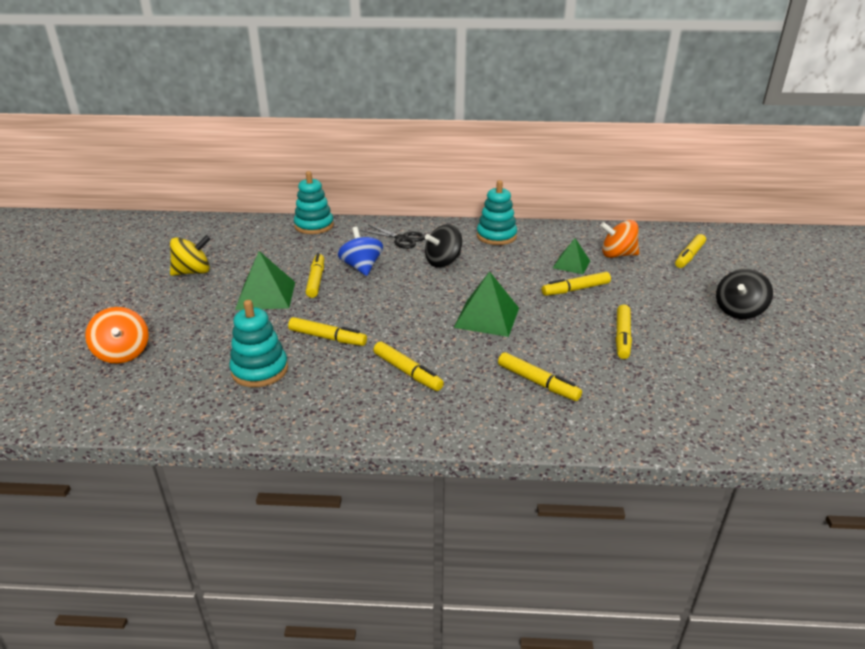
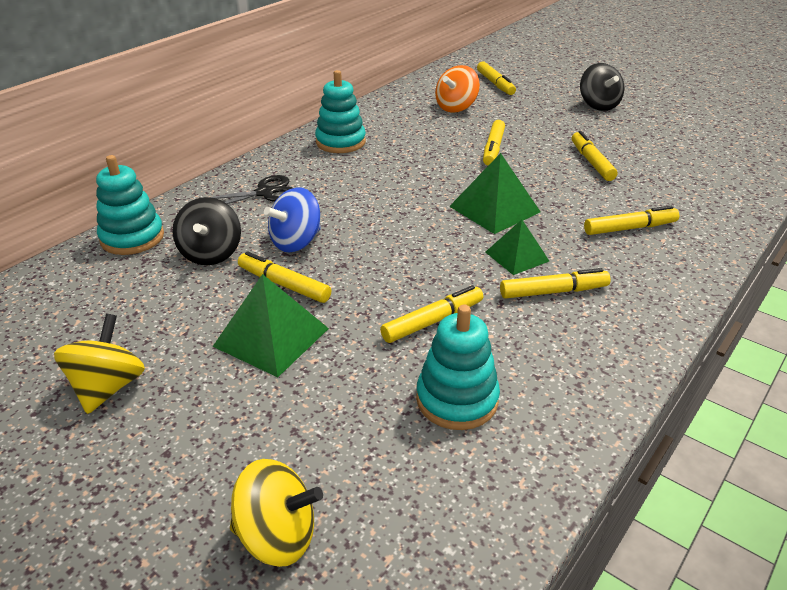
camera: 55 degrees left, 5 degrees up
(123, 353) = (277, 536): orange spinning top -> yellow spinning top
(361, 267) = (296, 242): blue spinning top -> blue spinning top turned 60 degrees counterclockwise
(443, 262) = (354, 189): black spinning top -> black spinning top (211, 253)
(571, 264) = (446, 132): green pyramid -> green pyramid (517, 256)
(622, 337) = (591, 162): yellow marker -> yellow marker turned 150 degrees counterclockwise

